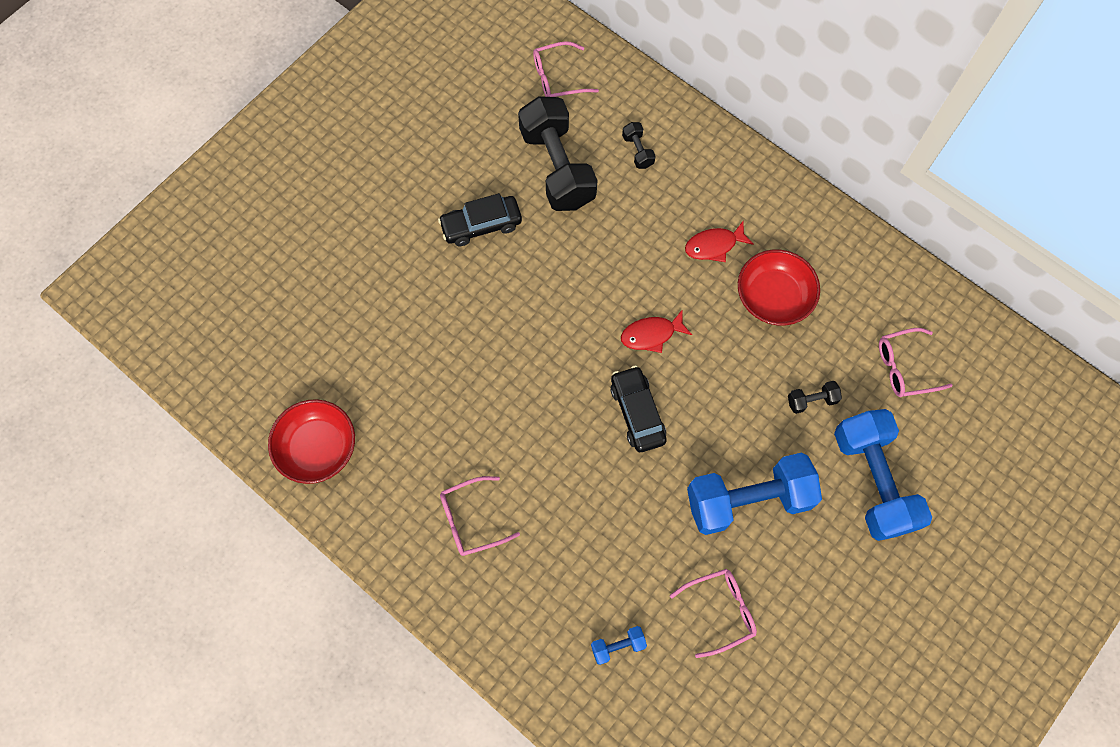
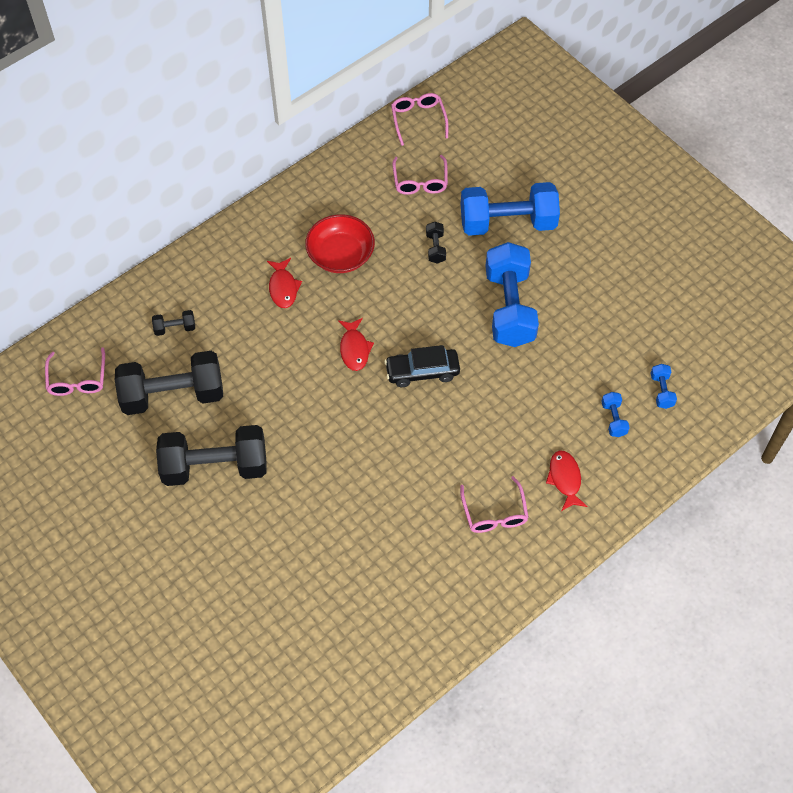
camera: 80 degrees left, 10 degrees down
(317, 447) = (406, 635): red bowl -> none
(481, 225) = (215, 467): black car -> black dumbbell
(527, 595) = (565, 479): none -> red fish
(669, 704) = (661, 391): none -> blue dumbbell
(719, 611) = (594, 344): pink glasses -> pink glasses (418, 120)

